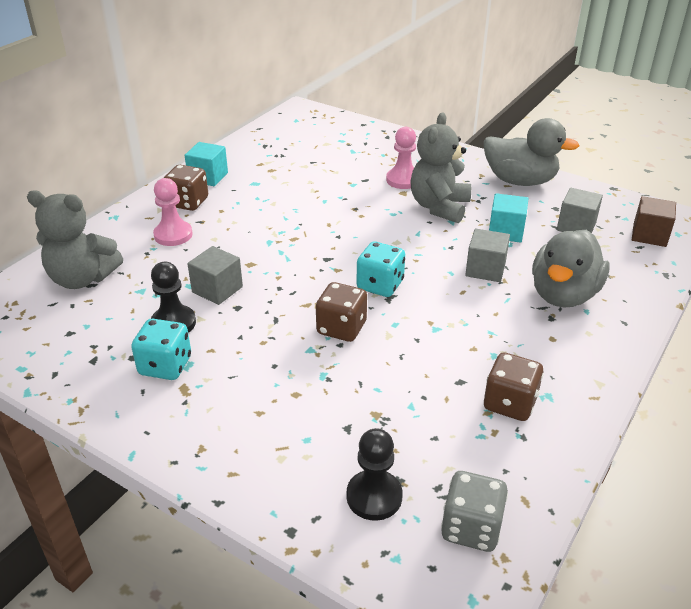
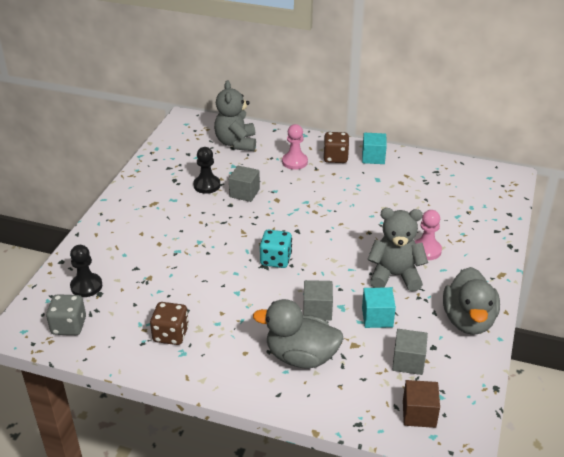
camera: 75 degrees right, 0 degrees up
(165, 366) = (170, 192): turquoise dice -> none
(341, 328) = (223, 250): brown dice -> none

